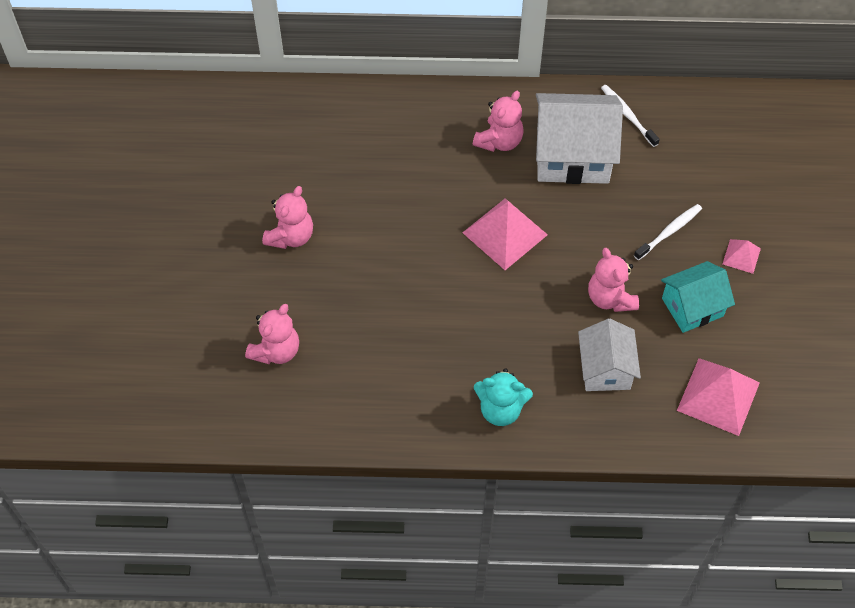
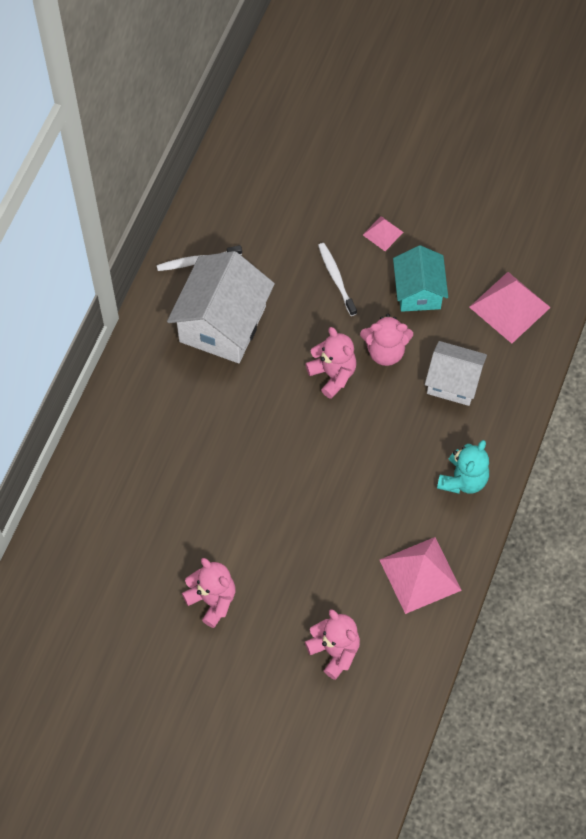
camera: 70 degrees left, 5 degrees up
(499, 141) = (179, 379): pink teddy bear -> pink teddy bear (333, 374)
(505, 233) = (284, 411): pink pyramid -> pink pyramid (420, 575)

